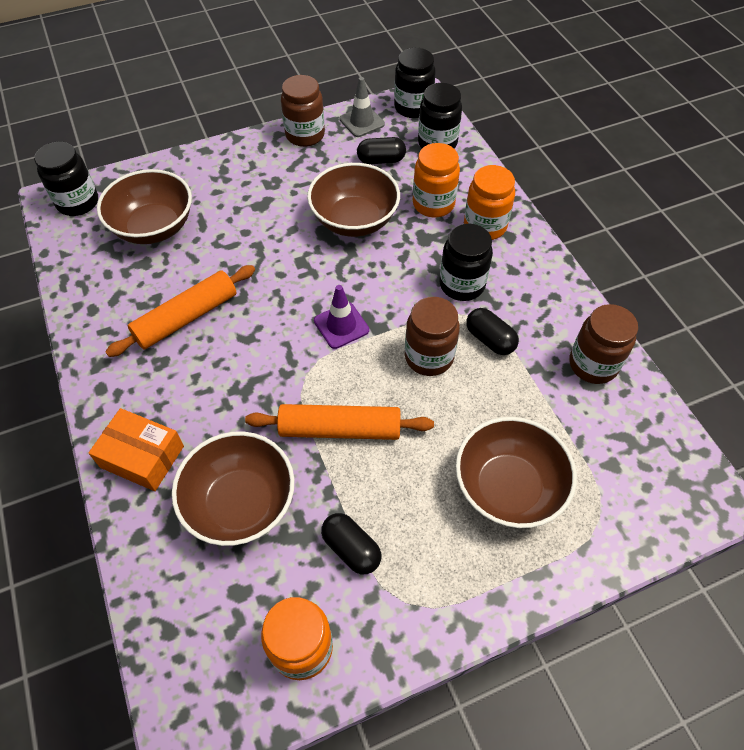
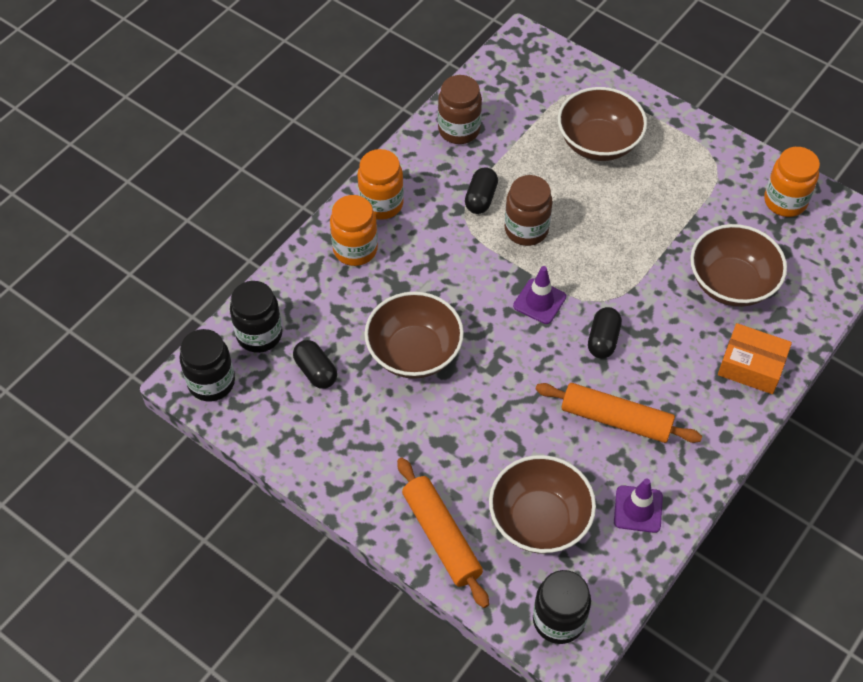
camera: 120 degrees left, 0 degrees up
(103, 289) = (638, 509): none -> purple traffic cone
(142, 456) = (751, 366): orange box -> orange box turned 60 degrees counterclockwise
(305, 135) = (319, 462): brown jar -> none
(340, 429) = (630, 255): orange rolling pin -> orange rolling pin (441, 537)
(351, 548) = (708, 206): black capsule -> black capsule (603, 340)
(362, 122) = (264, 419): grey traffic cone -> none
(433, 204) = (351, 300): orange jar -> orange jar (381, 204)
(462, 285) = (436, 238): black jar -> none

